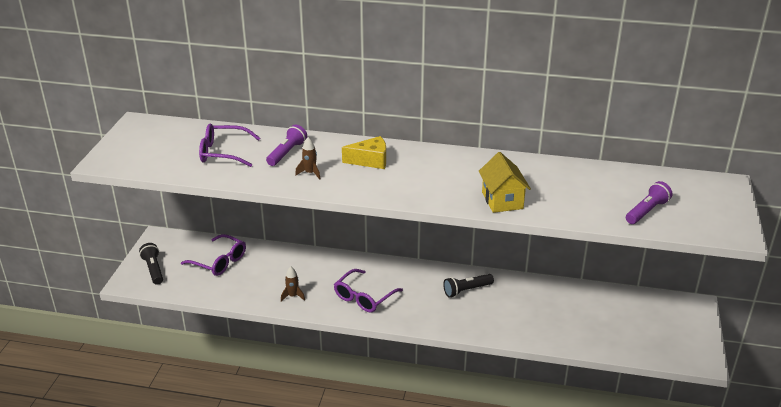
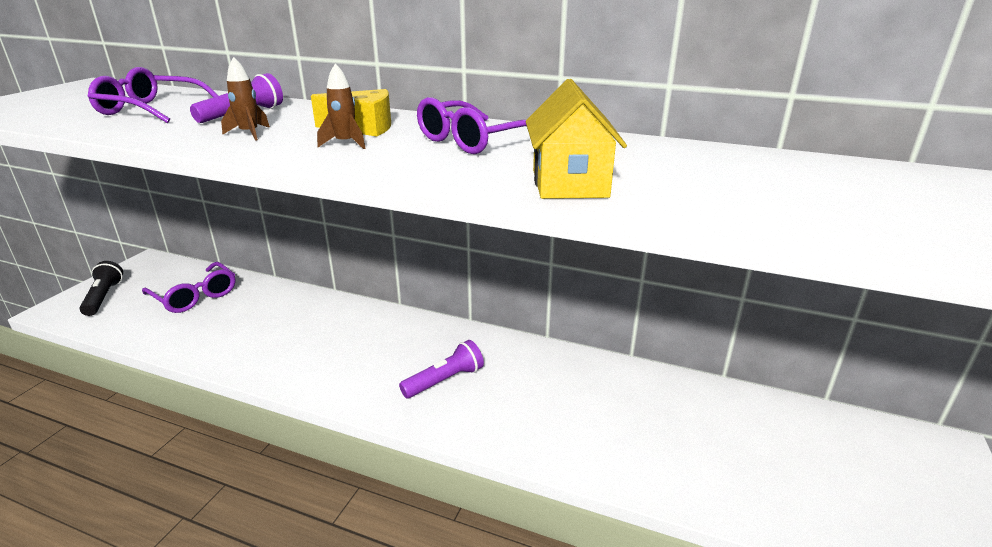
camera: 10 degrees right, 5 degrees down
(293, 296) = (258, 352): brown rocket -> brown rocket (345, 143)
(364, 297) = (361, 366): purple glasses -> purple glasses (473, 141)
(466, 290) = (527, 373): black flashlight -> none
(647, 211) = (904, 221): purple flashlight -> purple flashlight (445, 380)

